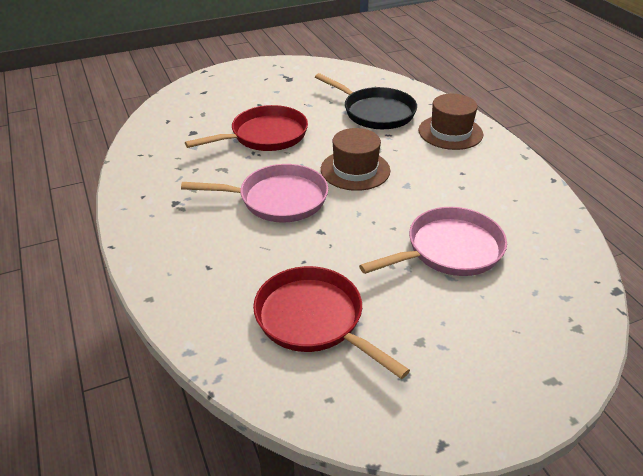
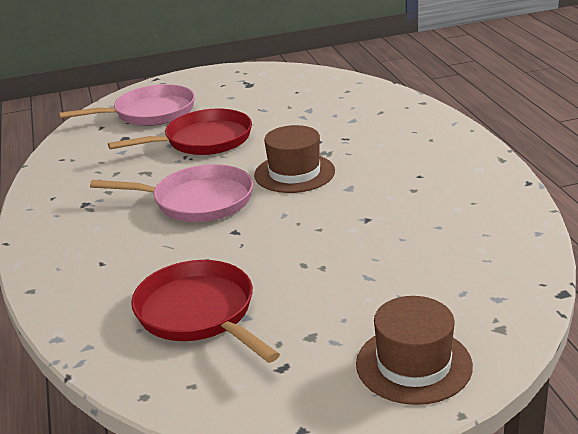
camera: 10 degrees right, 10 degrees down
(375, 112) = (338, 116): black pan -> none
(449, 250) = (376, 251): pink pan -> pink pan (150, 113)
(450, 132) = (420, 135): brown hat -> brown hat (413, 364)

